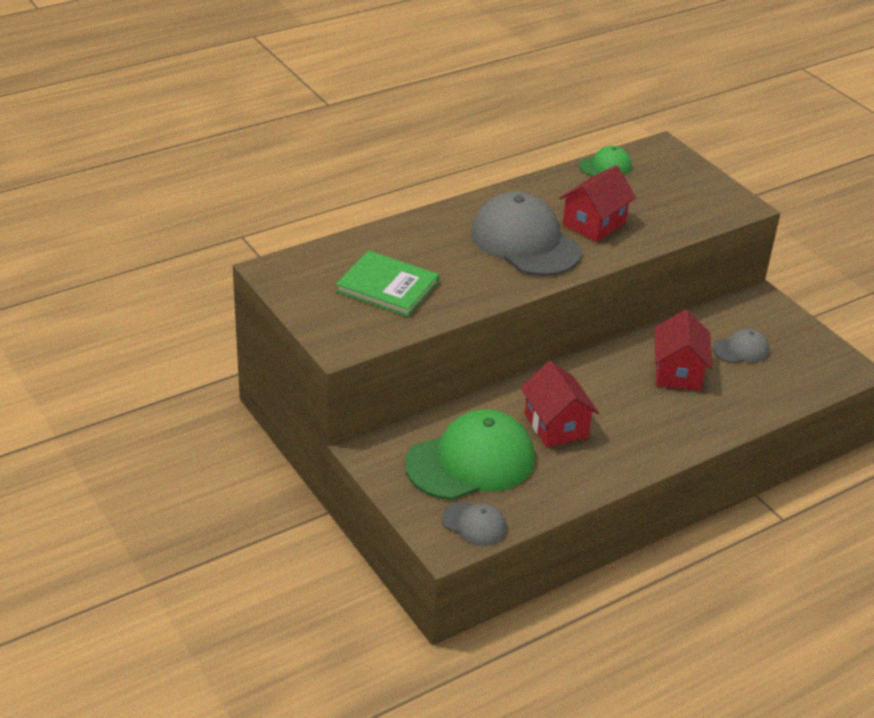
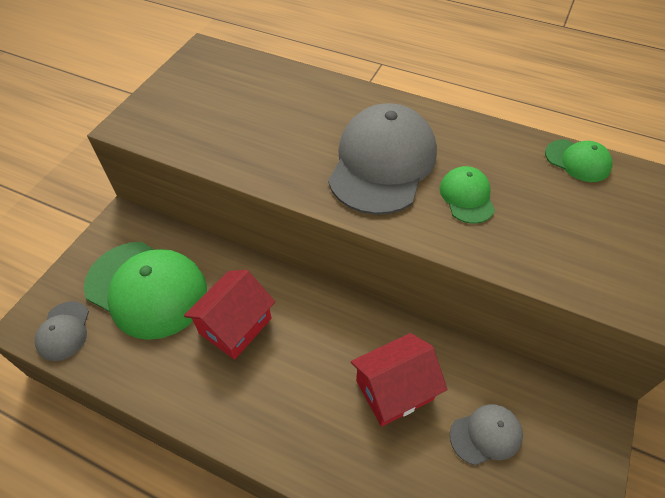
camera: 60 degrees right, 15 degrees up
(387, 287) = (233, 114): green book -> none
(594, 224) = (467, 197): red house -> green cap
(741, 350) = (486, 435): grey cap -> grey cap turned 60 degrees counterclockwise

